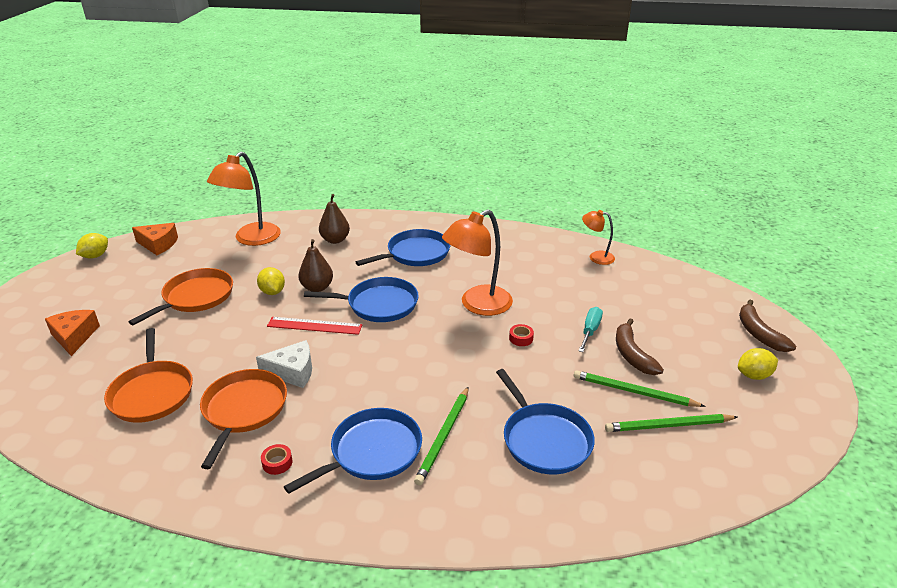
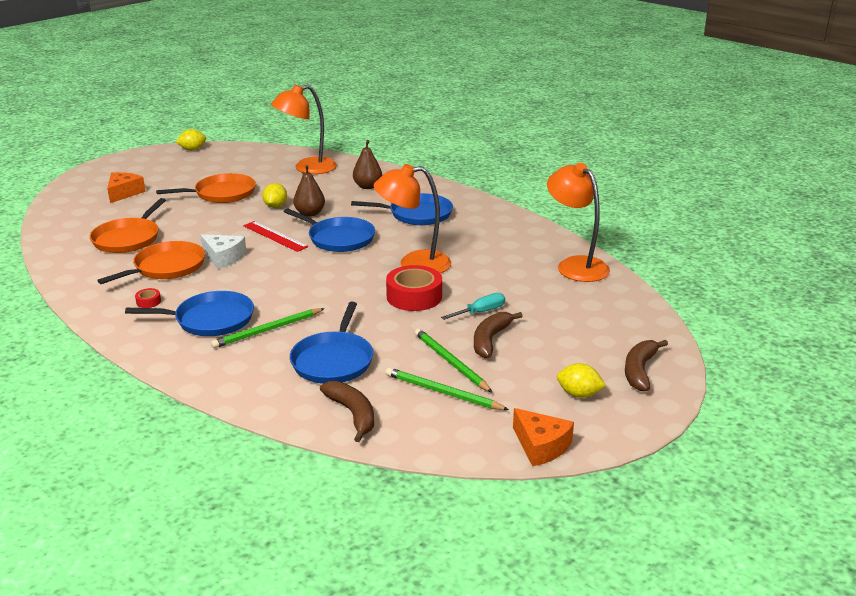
camera: 35 degrees right, 5 degrees down
(158, 244) = (240, 153): orange cheese -> orange cheese (541, 446)
(521, 338) = (414, 296): red tape -> red tape, size x2.34
(596, 257) = (575, 265): orange lamp -> orange lamp, size x1.85
(634, 489) = (353, 414): none -> brown banana

